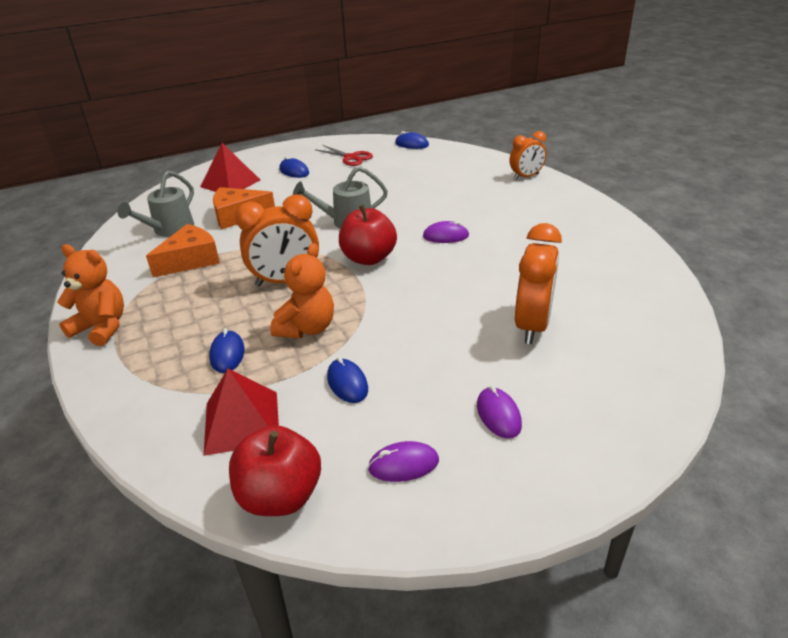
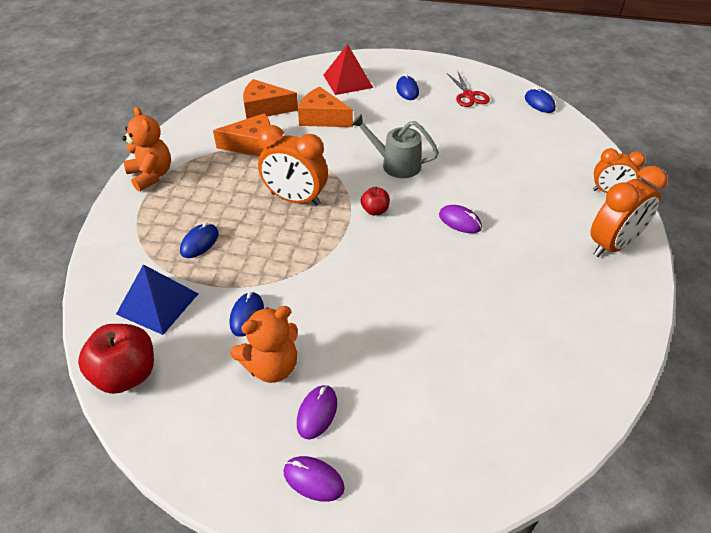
camera: 35 degrees right, 10 degrees up
(169, 230) = (265, 108): grey watering can -> orange cheese
(242, 422) = (157, 303): red pyramid -> blue pyramid
(307, 328) = (268, 251): orange teddy bear -> orange teddy bear (271, 366)
(368, 258) = (375, 210): red apple -> red apple, size x0.53
(403, 465) = (215, 406): purple mouse -> purple mouse (313, 480)
(532, 325) = (432, 352): orange clock -> orange clock (613, 245)

